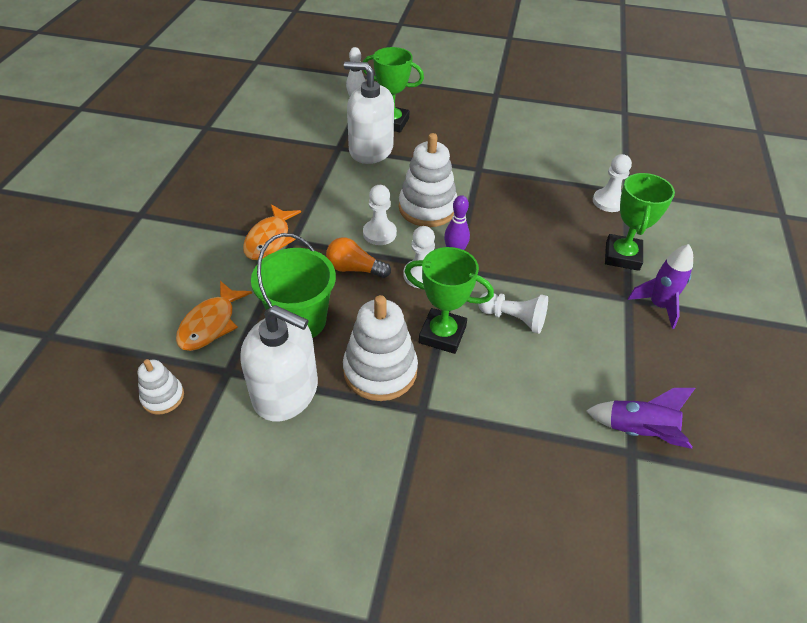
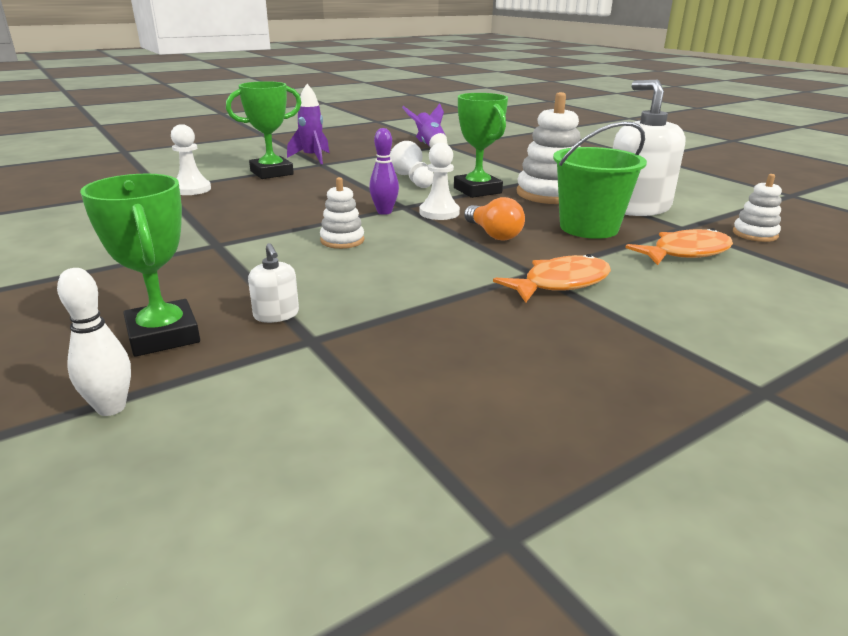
camera: 135 degrees left, 20 degrees down
(371, 150) = (276, 314): white soap dispenser -> white soap dispenser, size x0.43
(379, 233) = (427, 244): white pawn -> none
(427, 208) = (342, 240): white stacking toy -> white stacking toy, size x0.54

